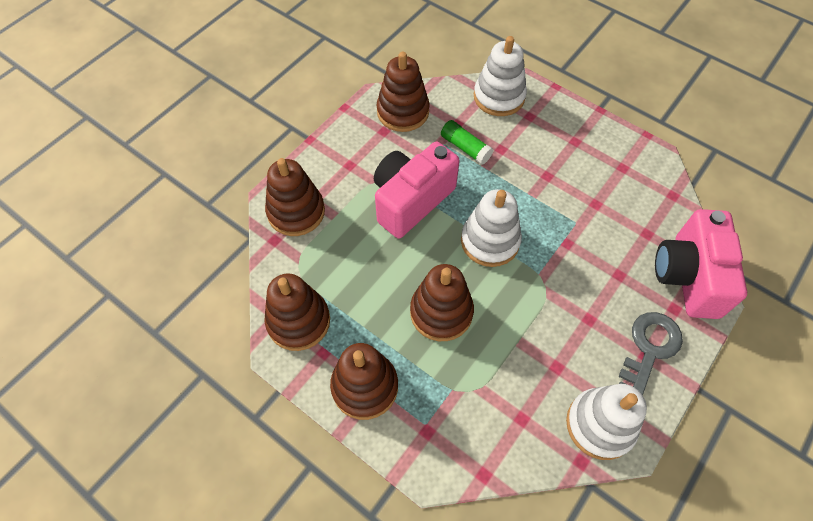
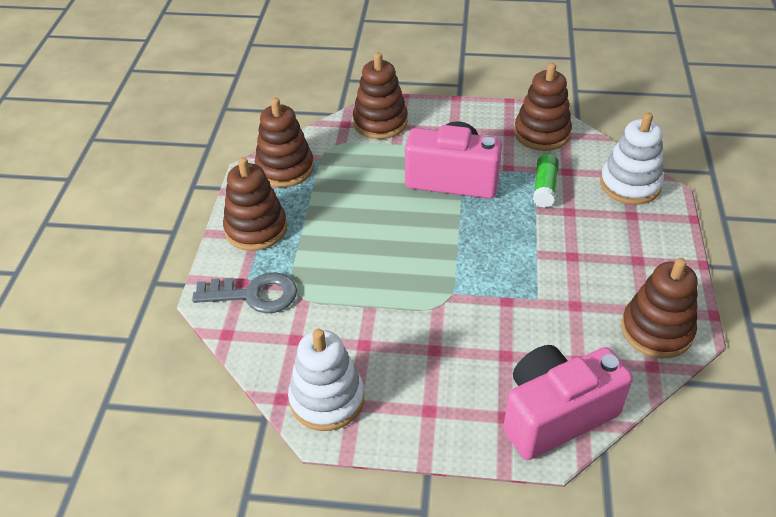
camera: 60 degrees right, 15 degrees down
(441, 312) = (358, 244): brown stacking toy -> brown stacking toy (656, 330)
(490, 241) = (457, 245): white stacking toy -> none
(649, 349) = (437, 410): grey key -> grey key (253, 294)

